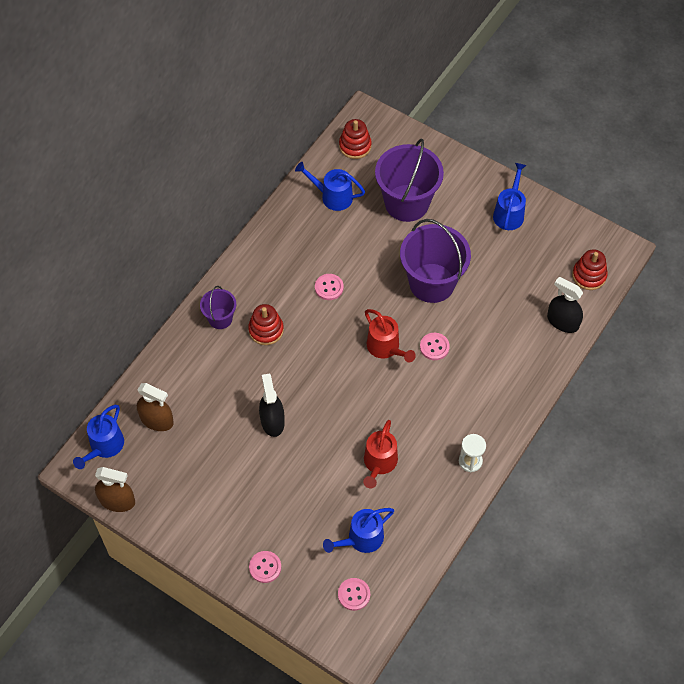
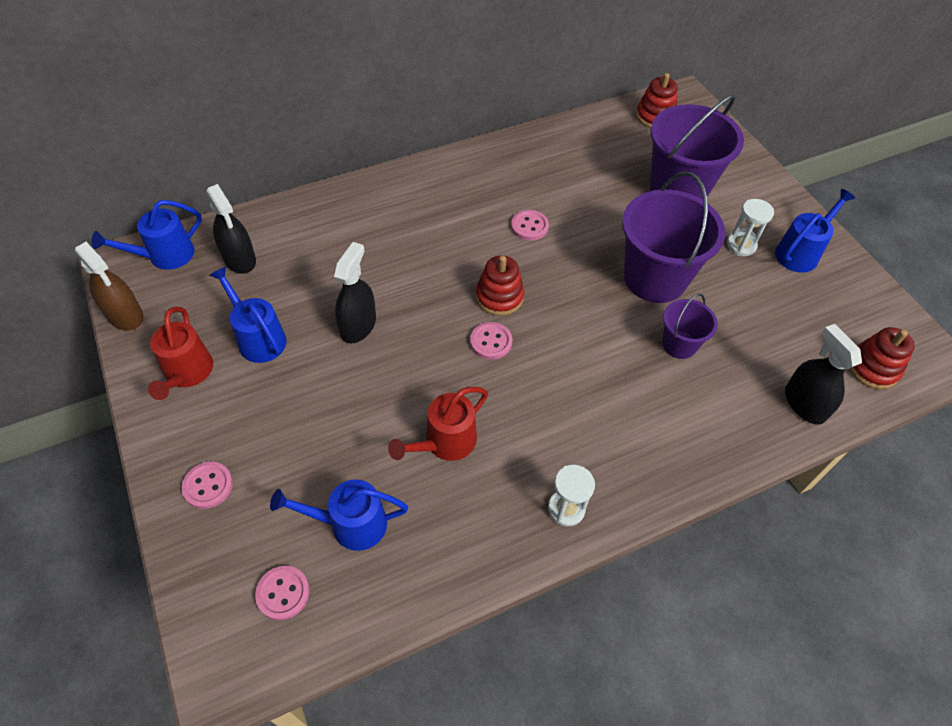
camera: 30 degrees right, 5 degrees down
(157, 420) = (239, 259): brown spray bottle -> black spray bottle
(220, 318) = (389, 199): purple bucket -> purple bucket (679, 344)
(266, 330) = (427, 233): red stacking toy -> red stacking toy (499, 297)
(332, 196) = (597, 148): blue watering can -> blue watering can (258, 338)
(386, 347) = (550, 317): red watering can -> red watering can (187, 373)
(434, 347) = (611, 347): pink button -> pink button (491, 342)
(471, 227) = (741, 245): none -> white hourglass

